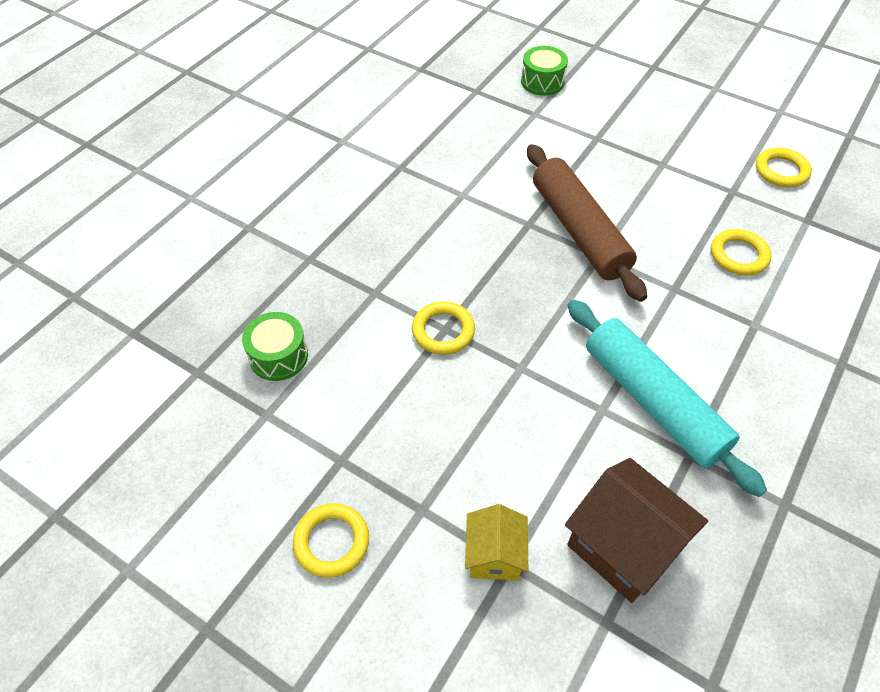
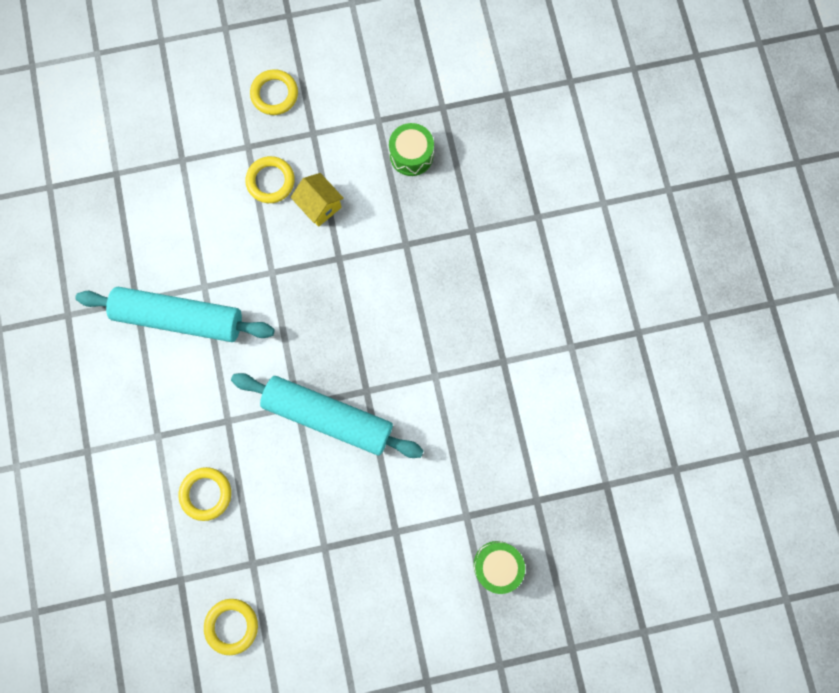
camera: 135 degrees right, 25 degrees up
(443, 331) = (338, 255): yellow ring -> yellow ring (270, 181)
(494, 555) = (193, 157): yellow house -> yellow house (320, 206)
(578, 230) = (328, 416): brown rolling pin -> turquoise rolling pin
(623, 546) = (134, 217): brown house -> none

